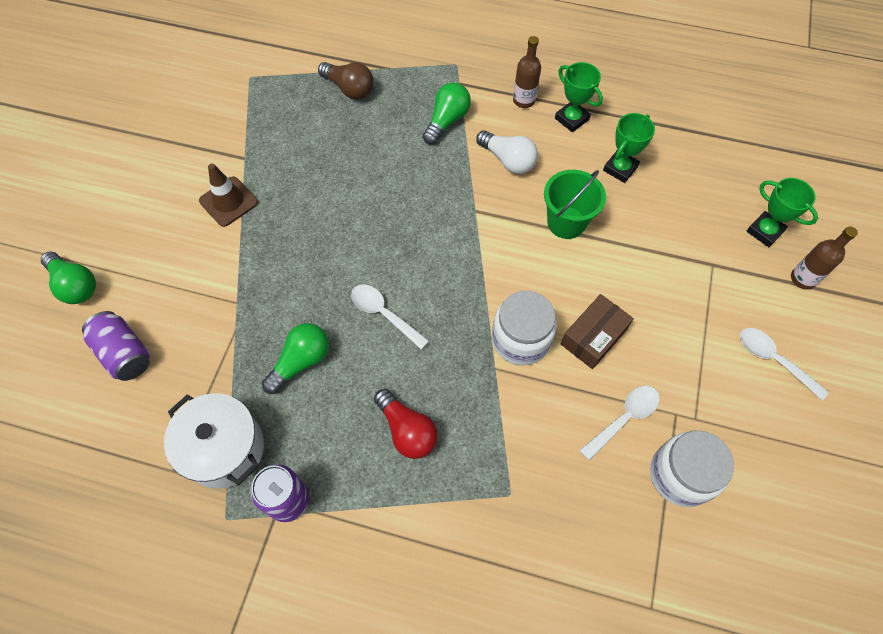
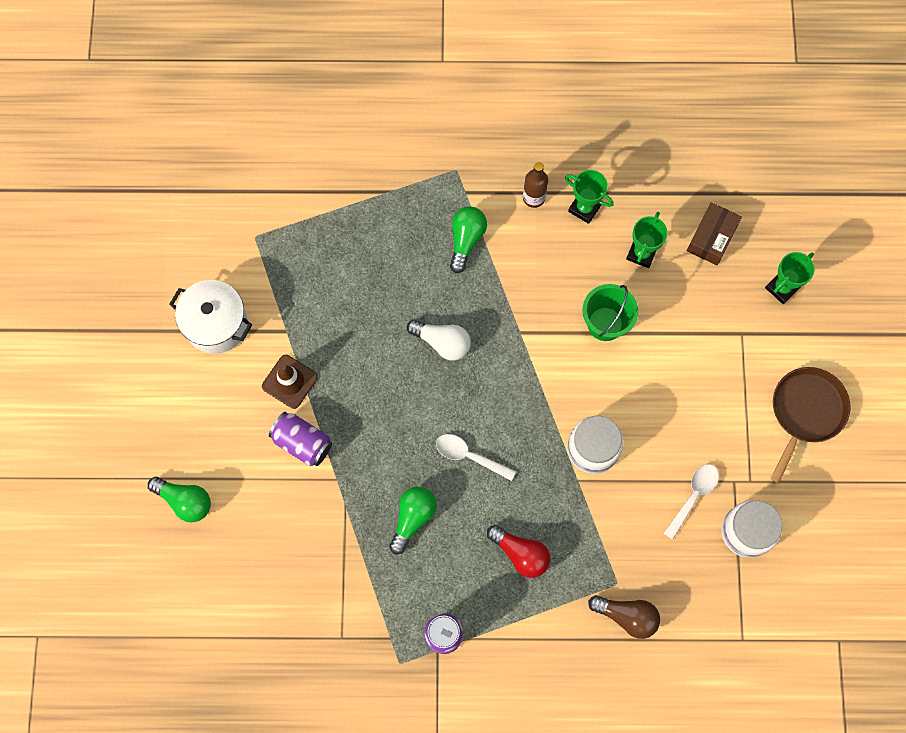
camera: 15 degrees left, 10 degrees up
(125, 353) = (258, 551): purple can -> purple can (302, 442)
(225, 449) = (377, 609): white pot -> white pot (216, 324)
(349, 89) = (359, 226): brown light bulb -> brown light bulb (627, 616)
(508, 160) = (536, 270): white light bulb -> white light bulb (442, 342)
(593, 337) = (653, 430): brown box -> brown box (711, 238)
(764, 231) = (782, 288): green trophy -> green trophy turned 75 degrees counterclockwise
(773, 360) = (805, 412): white spoon -> brown pan
(803, 279) = (821, 328): brown bottle -> none

